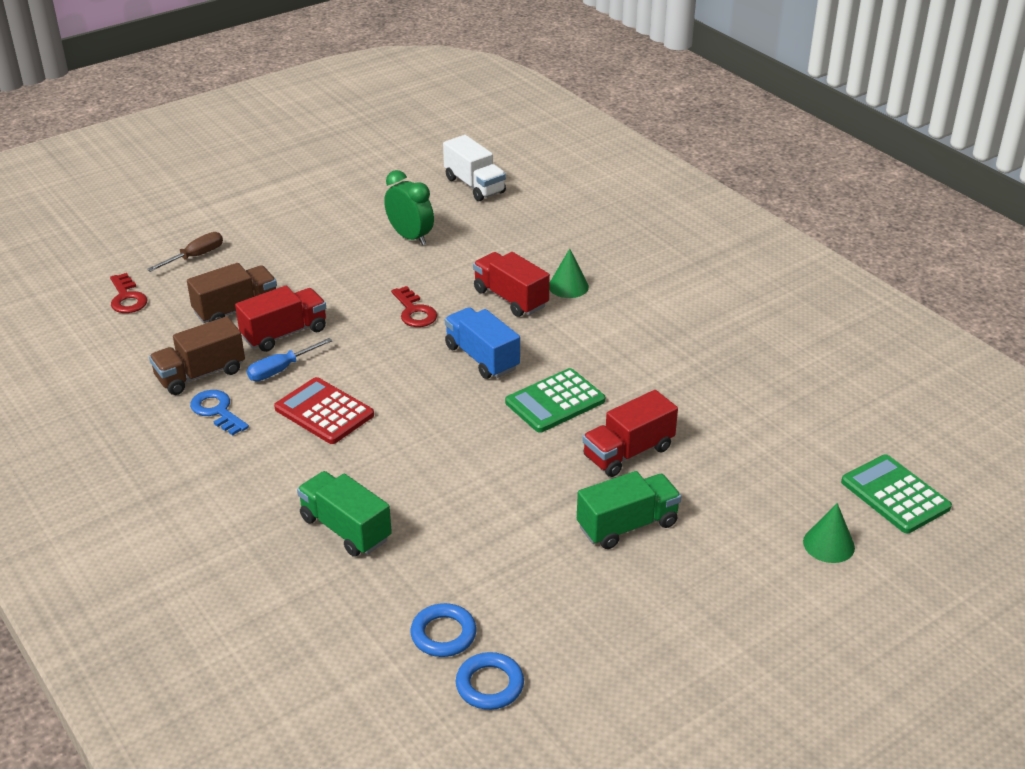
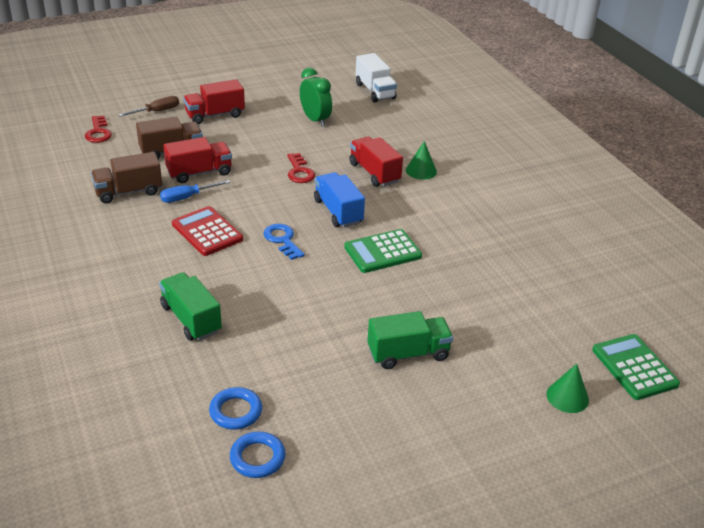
camera: 10 degrees right, 0 degrees up
(217, 411) = (130, 219): blue key -> blue key (282, 240)
(628, 452) = (427, 299): red truck -> red truck (215, 115)

